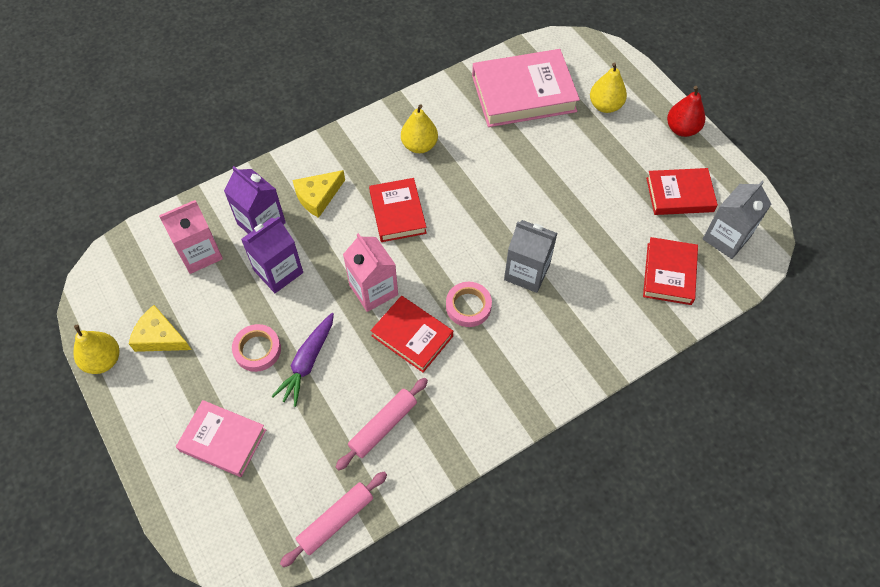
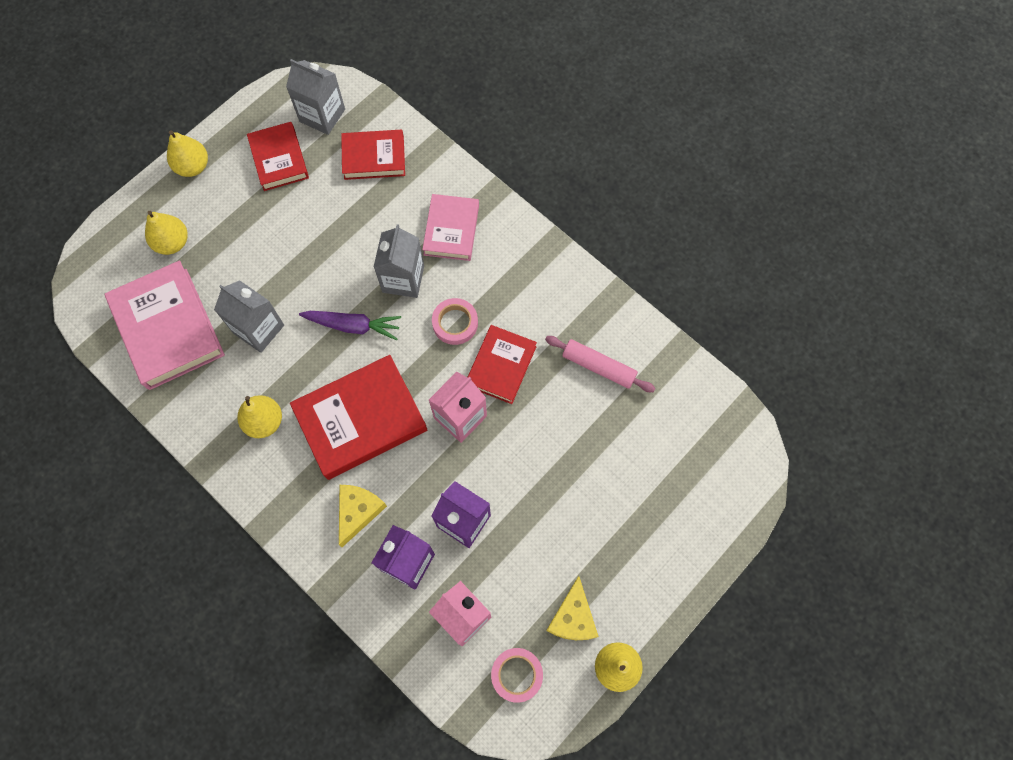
camera: 105 degrees left, 10 degrees up
(223, 440) = (658, 507): pink book -> pink book (451, 230)
(257, 350) = (558, 509): pink tape -> pink tape (517, 675)
(307, 362) = (557, 455): purple carrot -> purple carrot (353, 326)
(318, 196) = (358, 511): yellow cheese -> yellow cheese turned 105 degrees counterclockwise
(336, 520) = (695, 381): pink rolling pin -> none
(397, 213) = (361, 420): red book -> red book, size x1.63
(505, 154) = (258, 329): none -> grey carton
(682, 129) = (193, 166): red pear -> yellow pear

